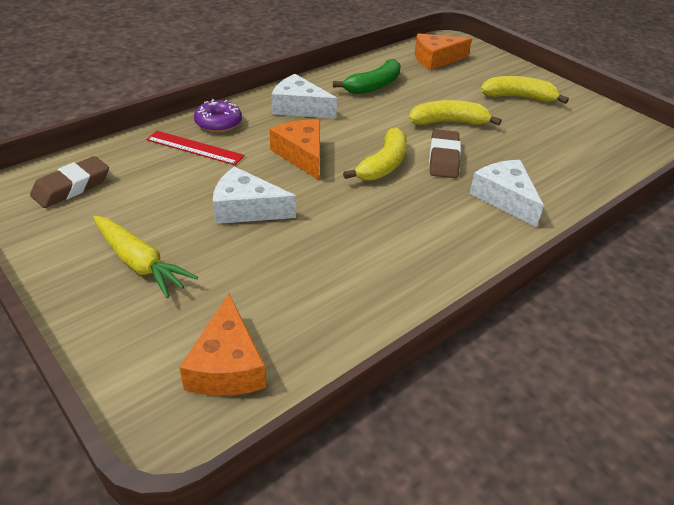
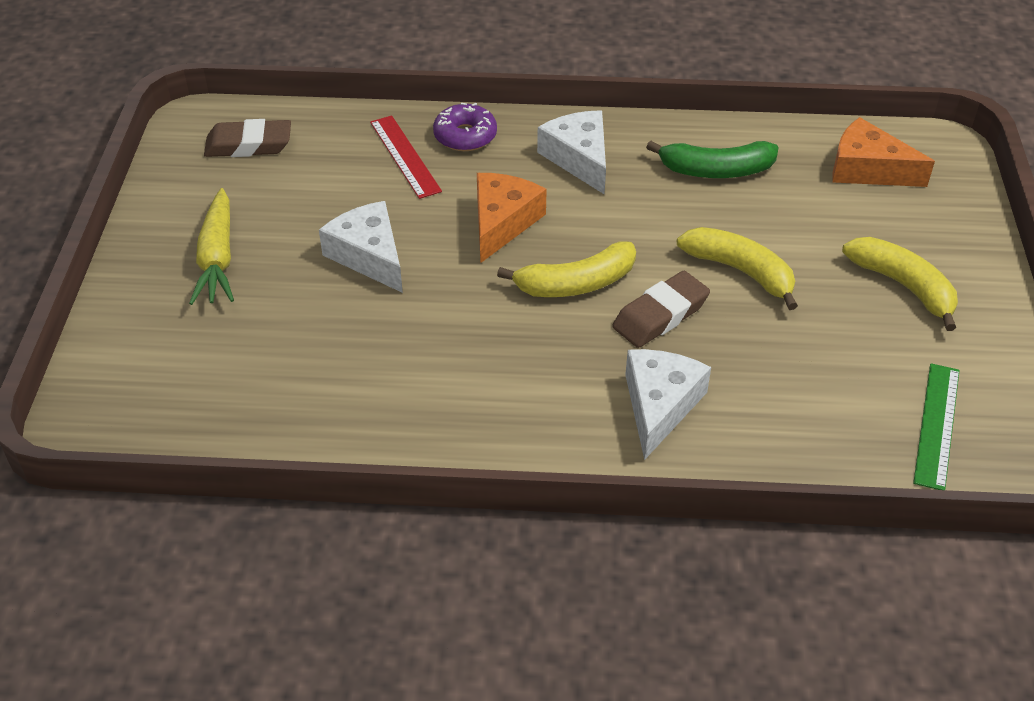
camera: 45 degrees right, 5 degrees up
(227, 365) = (177, 395): orange cheese -> none
(612, 143) = (936, 425): none -> green ruler

